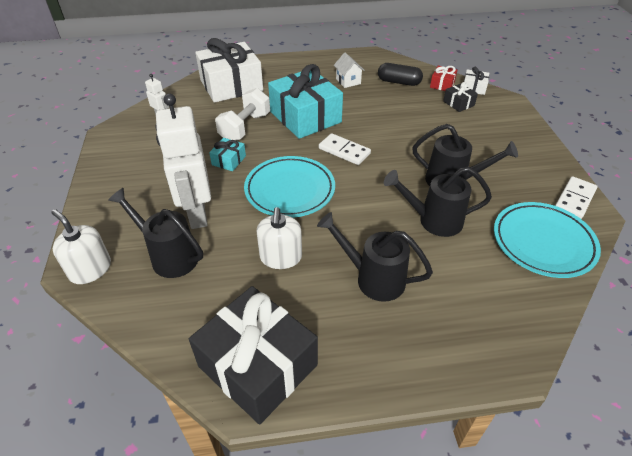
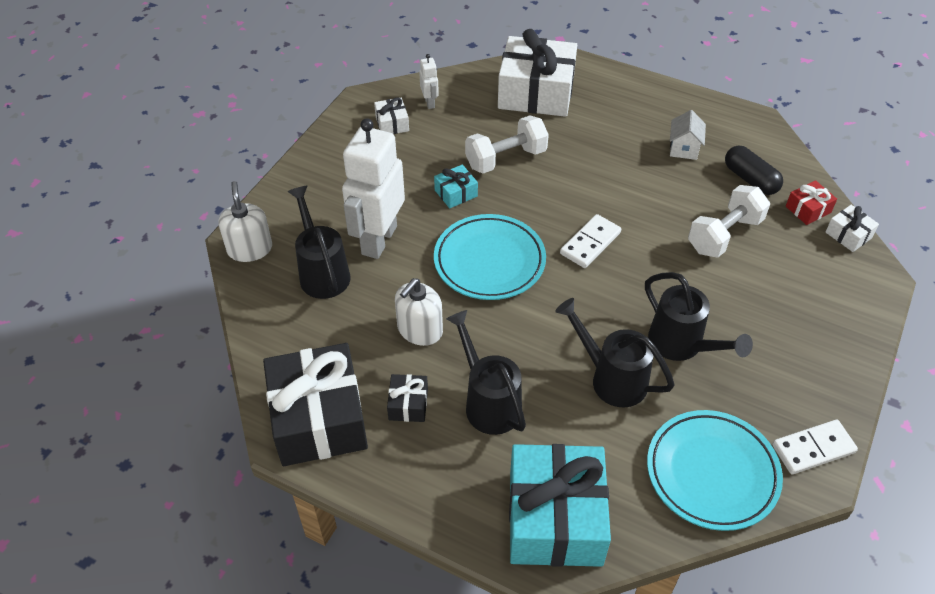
camera: 35 degrees right, 5 degrees up
(144, 138) = (392, 124): none -> white gift
(305, 117) = (585, 176): turquoise gift -> turquoise gift (555, 518)
(344, 151) = (590, 243): white domino -> white domino turned 60 degrees clockwise
(414, 114) = (724, 235): none -> white dumbbell
(458, 103) = (801, 248): black gift -> black gift (408, 404)

